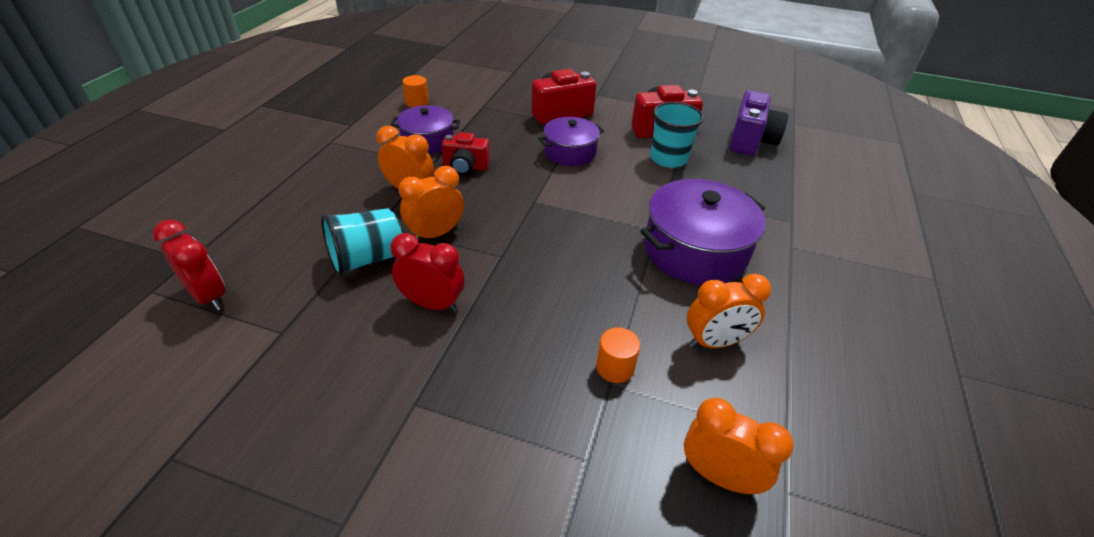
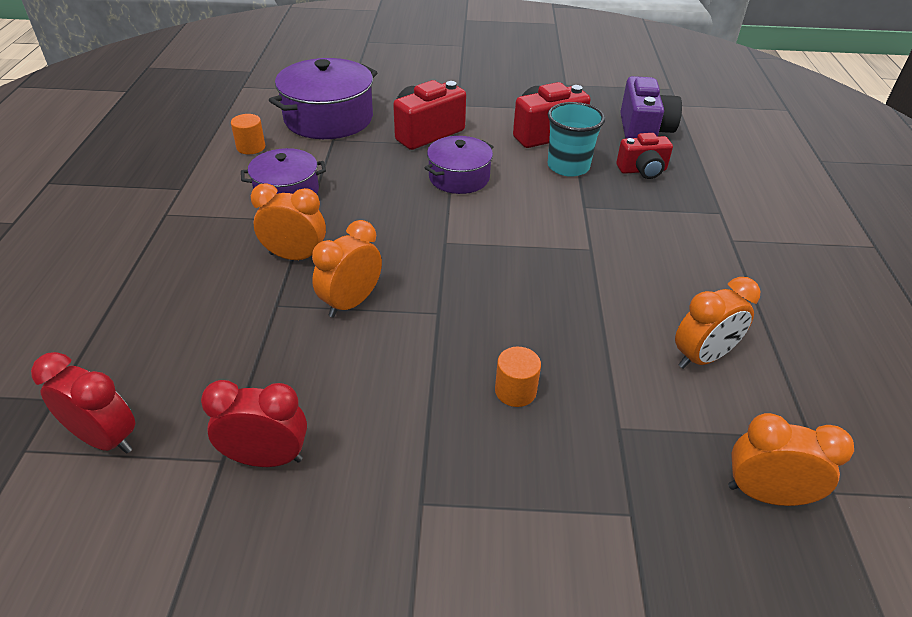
camera: 15 degrees left, 0 degrees up
(367, 259) = (283, 349): turquoise cup -> none
(432, 304) = (387, 385): red clock -> red clock (267, 458)
(465, 167) = (348, 216): red camera -> red camera (642, 170)
(615, 367) = (616, 408): orange cylinder -> orange cylinder (515, 391)
(695, 250) = (640, 263): purple pot -> purple pot (328, 118)

